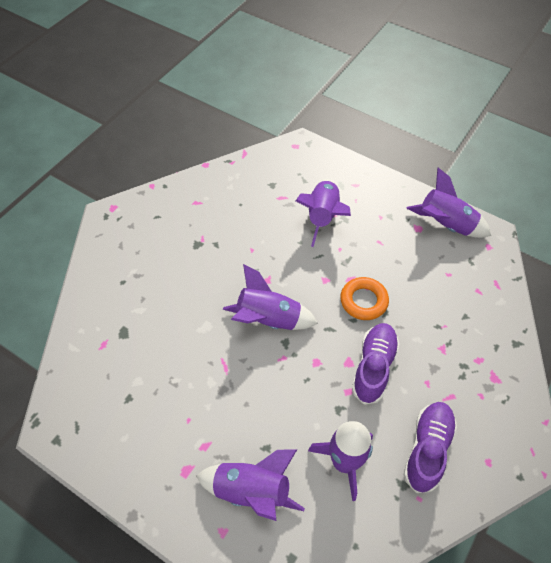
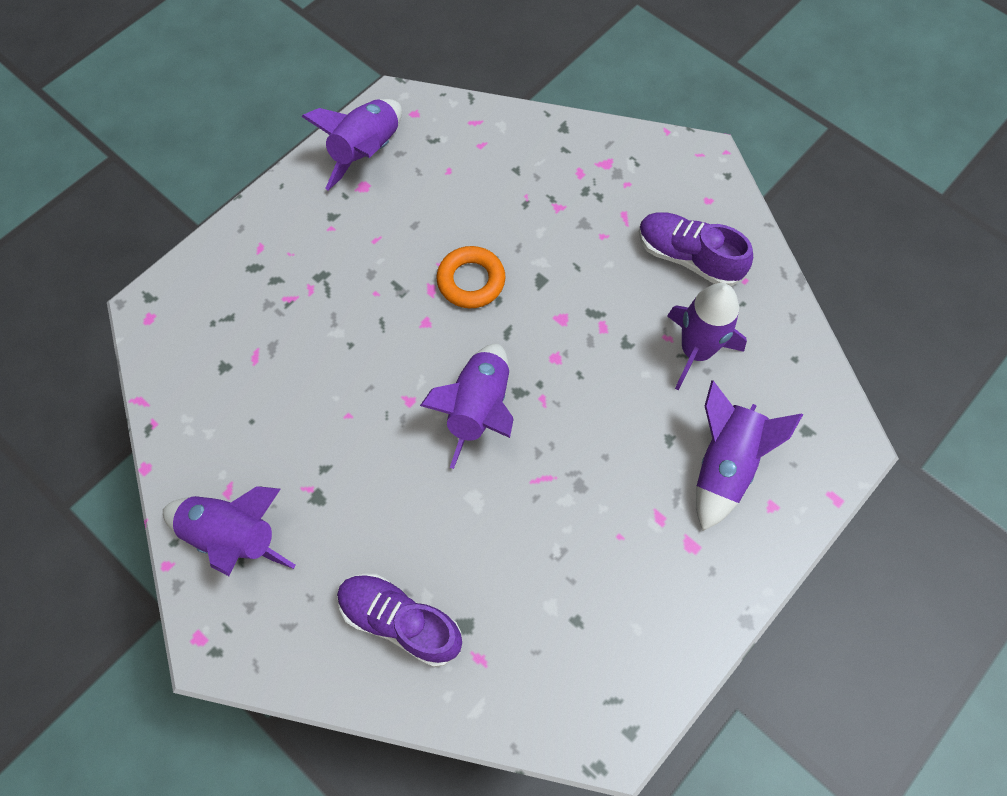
camera: 80 degrees left, 10 degrees up
(322, 217) = (310, 305): purple rocket -> purple rocket (233, 537)
(373, 367) = (573, 291): purple shoe -> purple shoe (400, 621)

